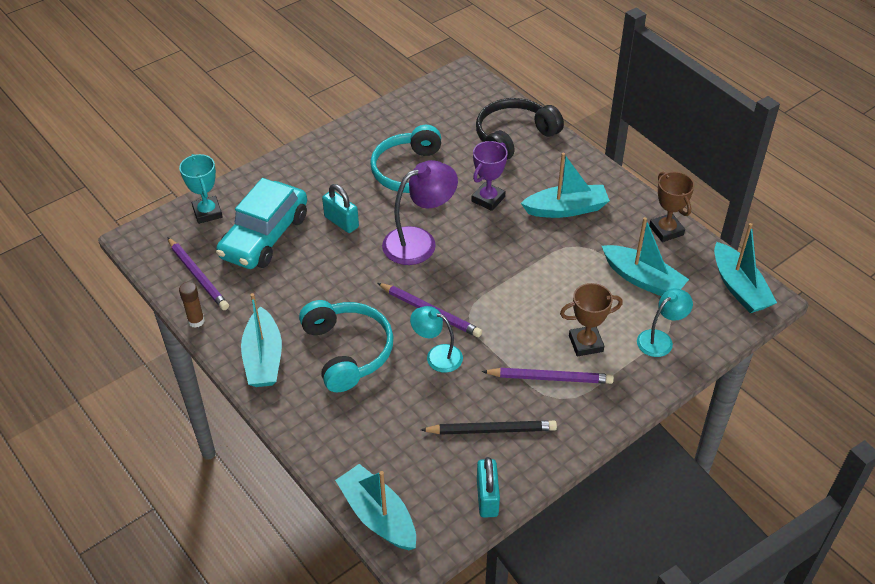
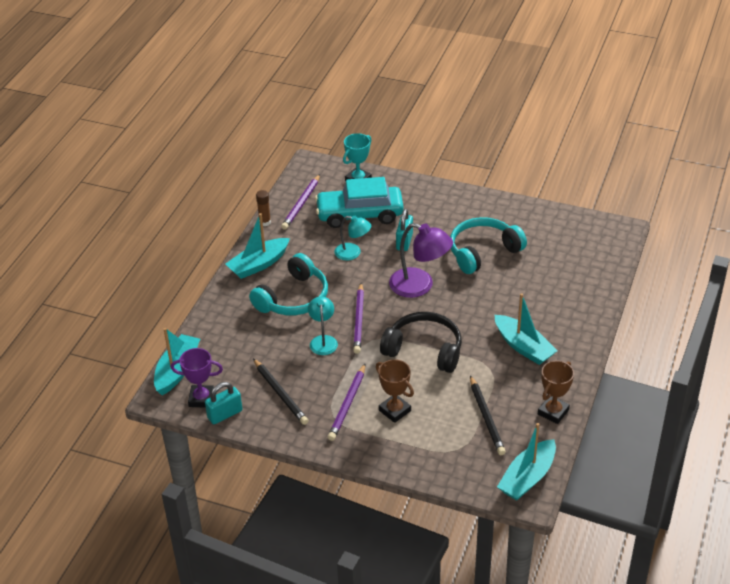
camera: 60 degrees right, 5 degrees down
(488, 199) = (494, 301): purple trophy -> purple trophy (201, 399)
(514, 137) = (576, 286): black headphones -> black headphones (424, 350)
(550, 378) = (347, 404): purple pencil -> purple pencil turned 45 degrees clockwise
(642, 279) = (486, 417): turquoise boat -> black pencil
(660, 339) = (432, 450): turquoise lamp -> turquoise lamp (353, 253)

